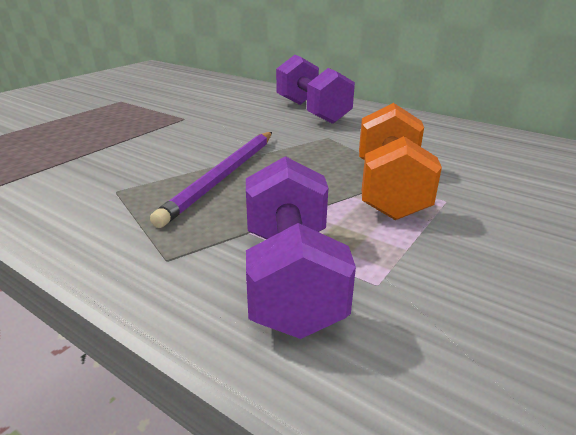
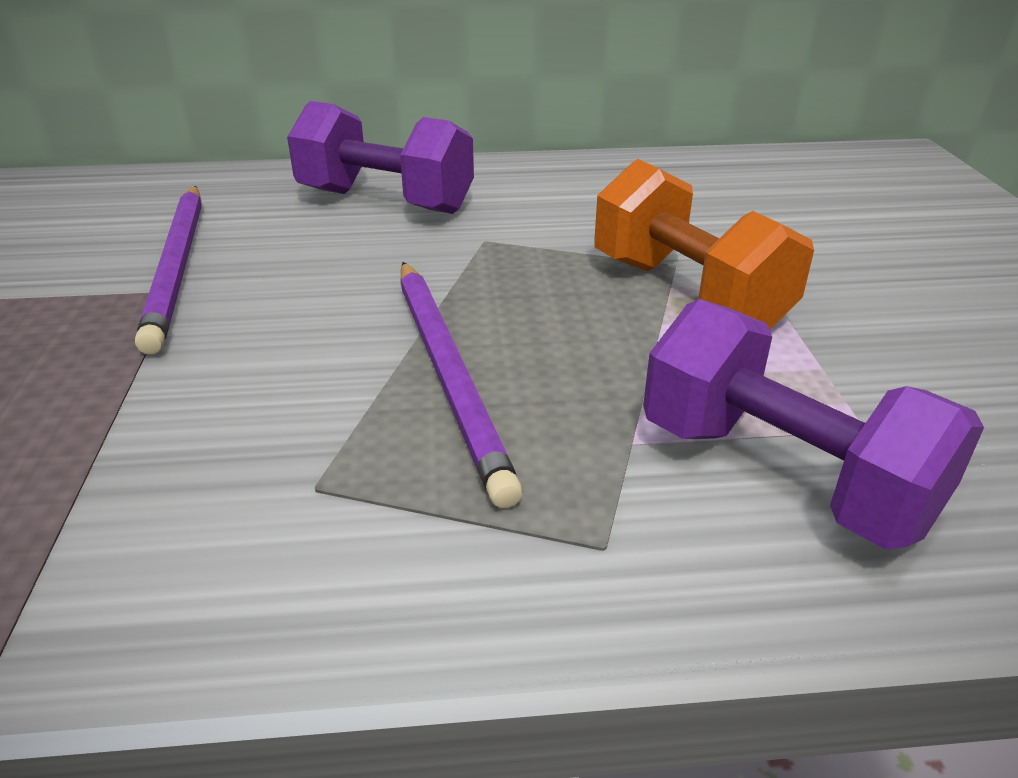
camera: 40 degrees left, 5 degrees up
(198, 111) = (178, 266): none -> purple pencil

